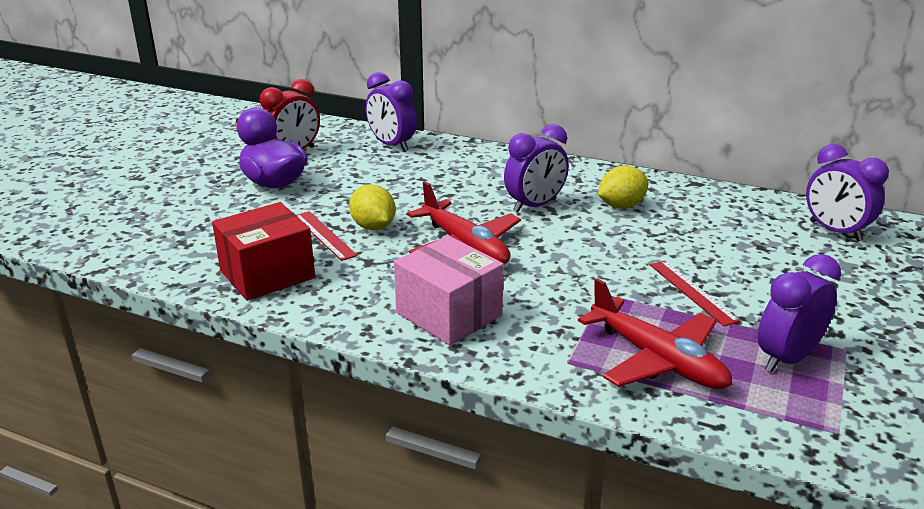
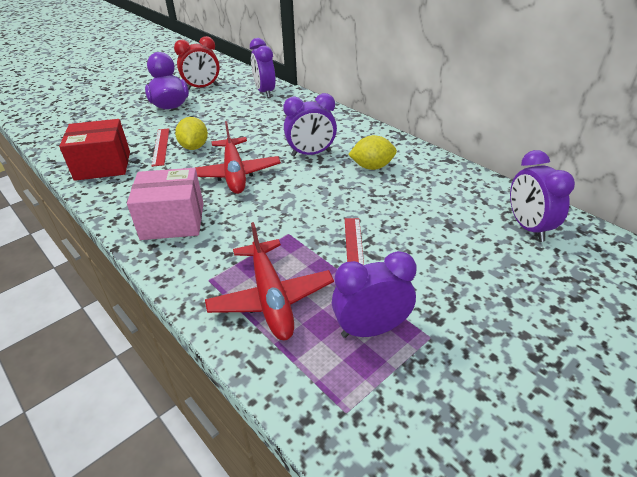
camera: 25 degrees right, 10 degrees up
(449, 314) = (173, 221): pink box -> pink box turned 75 degrees counterclockwise

